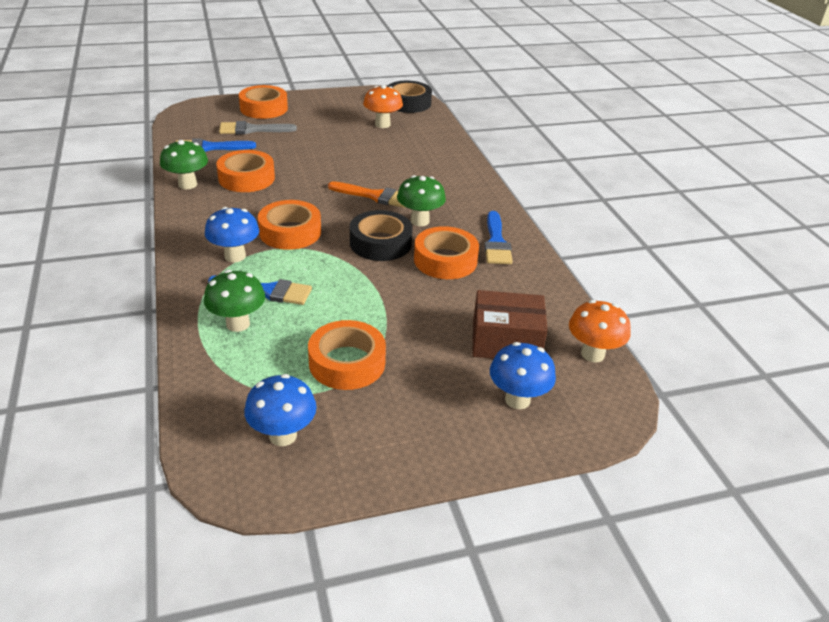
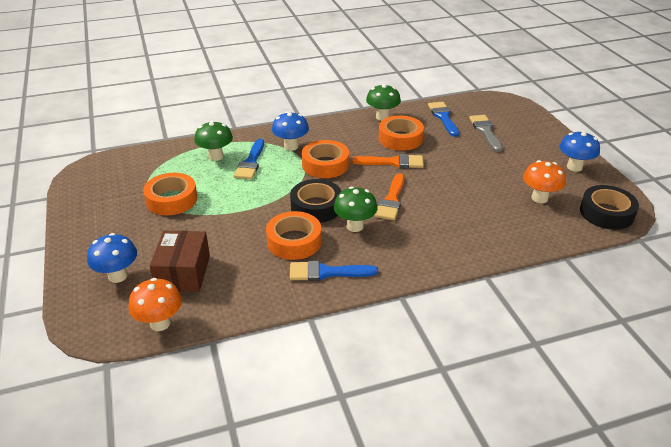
camera: 90 degrees right, 0 degrees up
(264, 108) = (531, 132): orange tape -> none
(283, 435) = (113, 182): blue mushroom -> blue mushroom (574, 167)
(299, 188) = (393, 162): none -> orange brush

